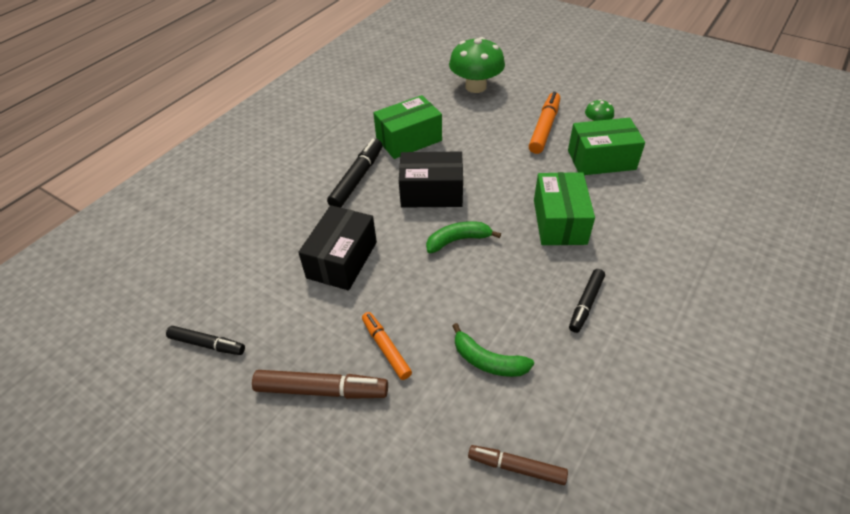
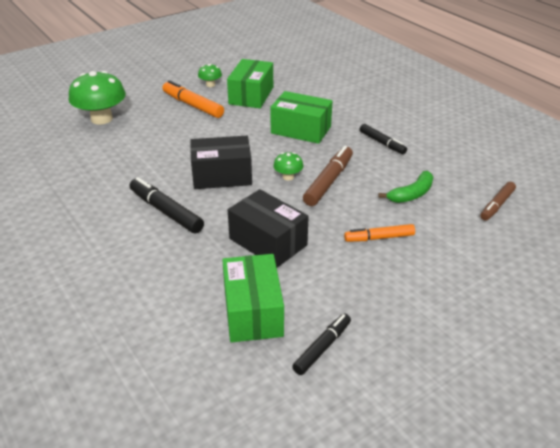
camera: 70 degrees left, 10 degrees down
(321, 390) = (405, 280): brown marker -> brown marker (328, 181)
(409, 139) = (139, 170): green box -> green box (253, 312)
(431, 192) = (222, 176): black box -> black box turned 60 degrees clockwise
(458, 240) = (288, 177): green banana -> green mushroom

